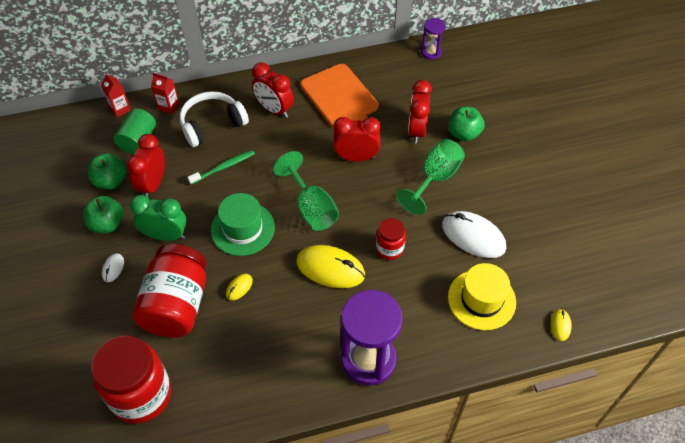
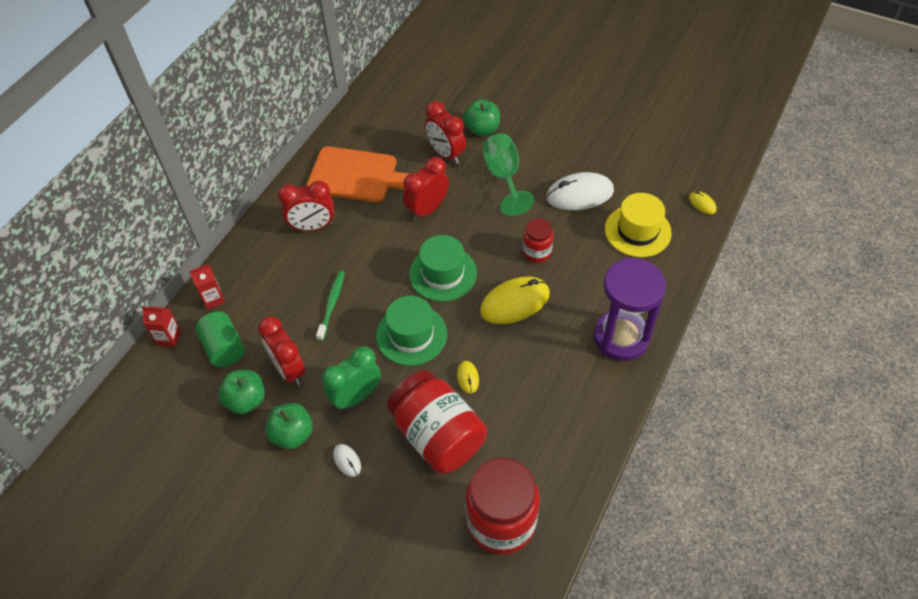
camera: 45 degrees left, 0 degrees up
(212, 124) = (274, 281): white headphones -> none
(311, 207) = (443, 273): green goblet -> green hat
(431, 52) = (381, 88): purple hourglass -> none

